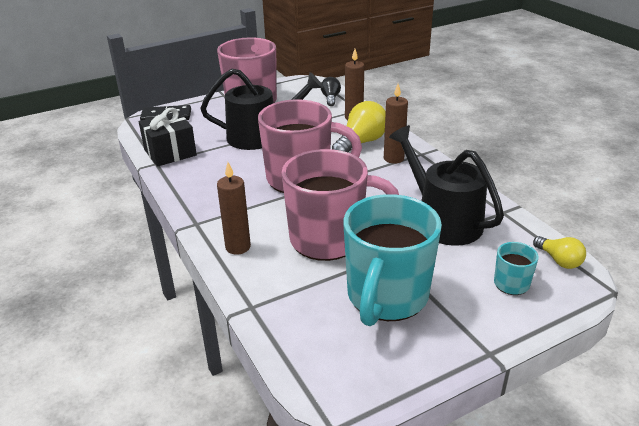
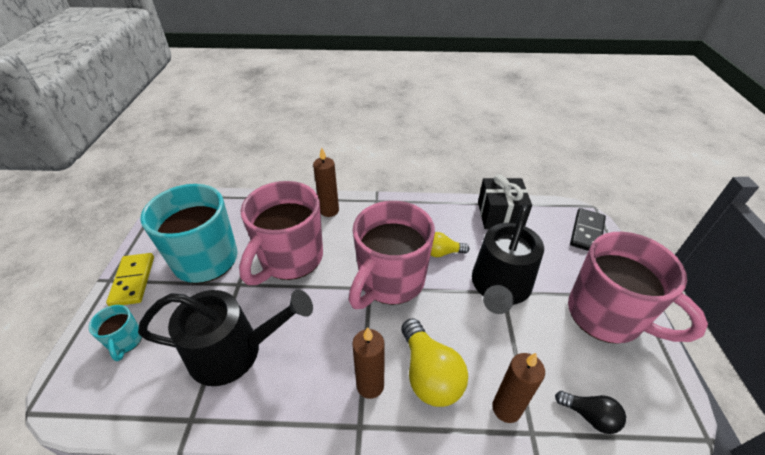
camera: 120 degrees right, 10 degrees up
(468, 332) = (133, 281): none -> yellow domino
(559, 260) = (96, 404): yellow light bulb -> yellow light bulb (442, 252)

